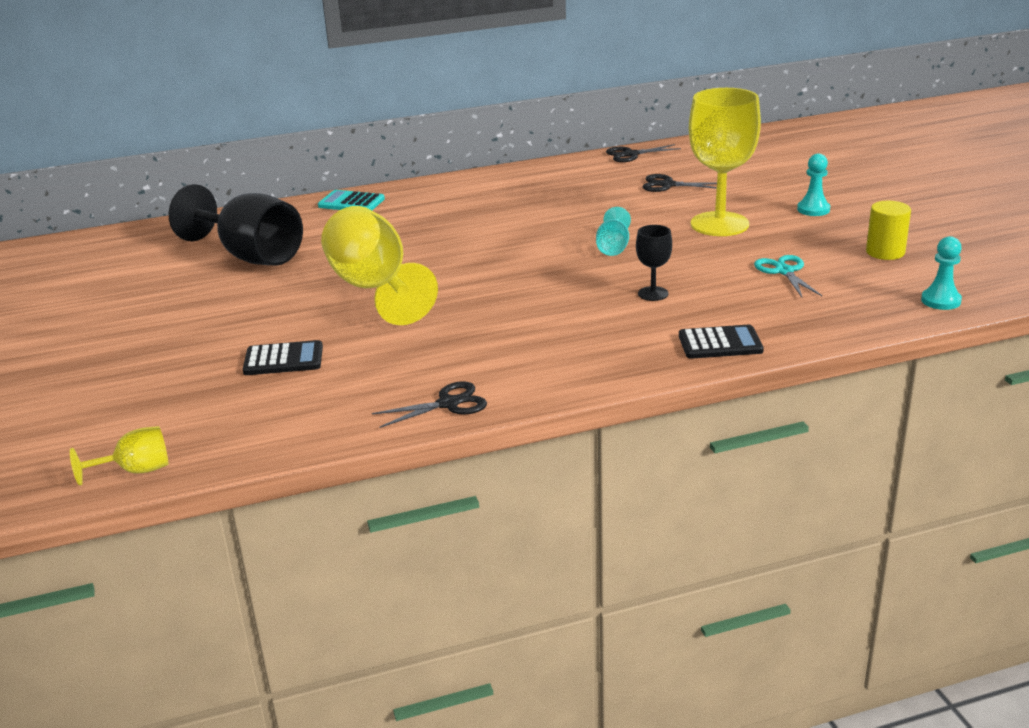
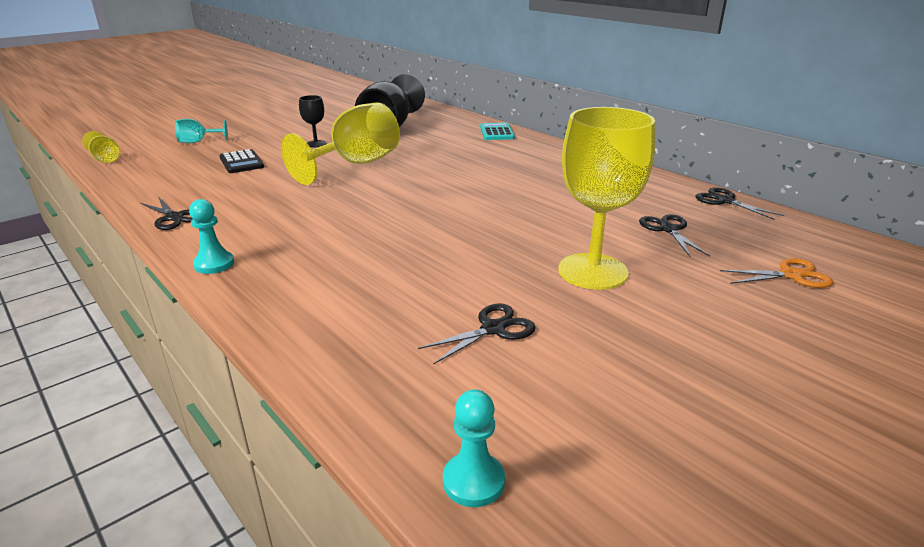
camera: 65 degrees right, 0 degrees up
(613, 248) = (487, 228): turquoise goblet -> turquoise goblet (197, 142)
(653, 294) = (394, 262): black goblet -> black goblet (316, 144)
(720, 343) = (292, 313): black calculator -> none
(763, 169) = (791, 275): none -> orange scissors
(784, 271) = (493, 329): turquoise scissors -> black scissors
(813, 209) = (703, 326): turquoise pawn -> turquoise pawn (214, 264)
(885, 252) = (613, 405): yellow cylinder -> none

